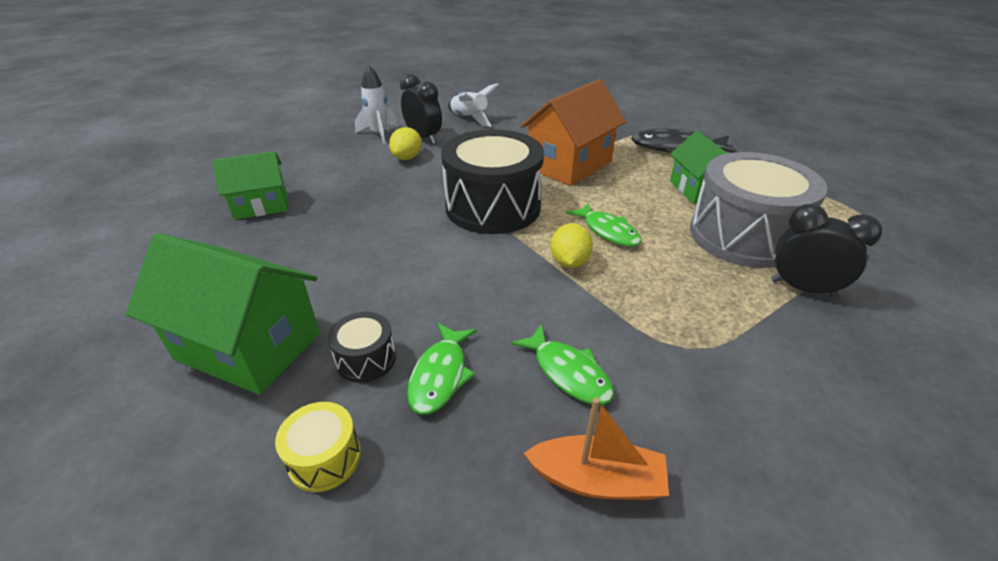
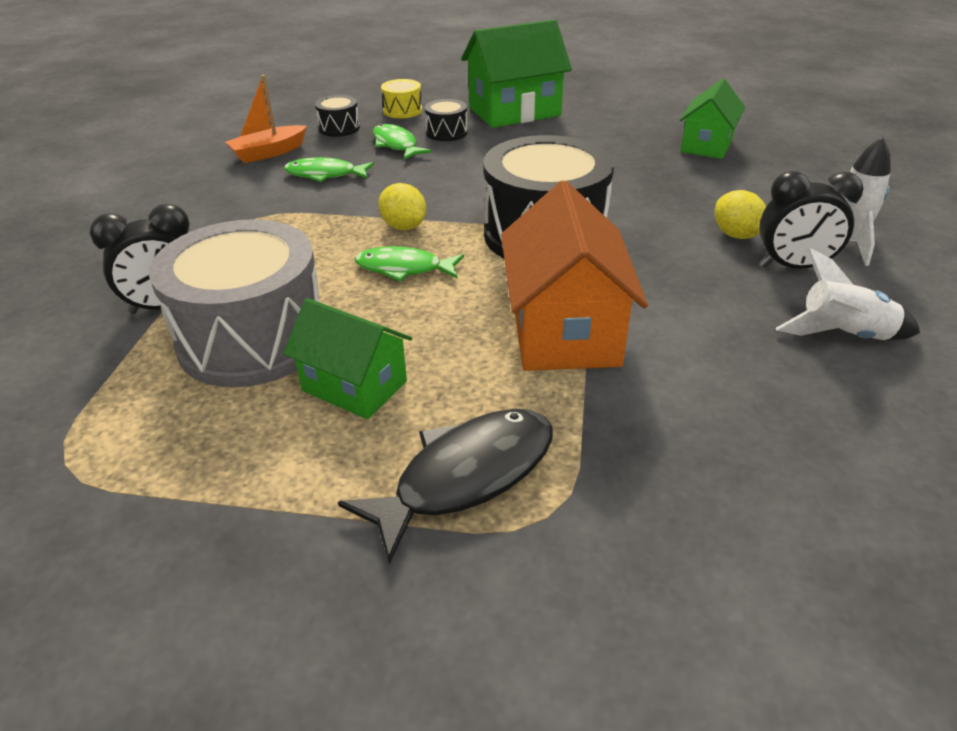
camera: 135 degrees right, 0 degrees up
(451, 477) = (339, 128): none -> black drum

